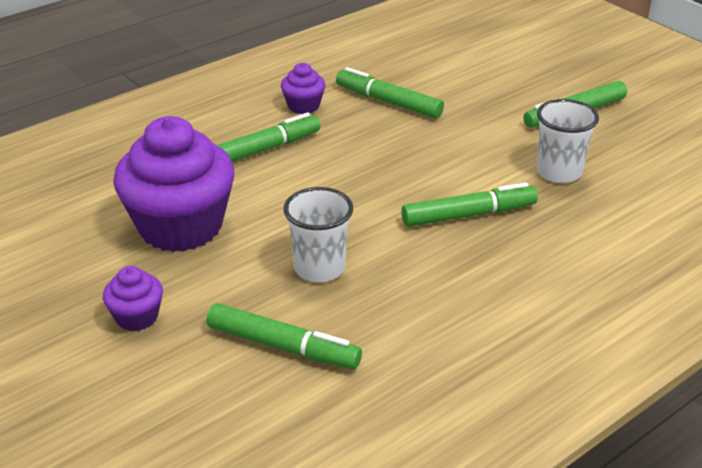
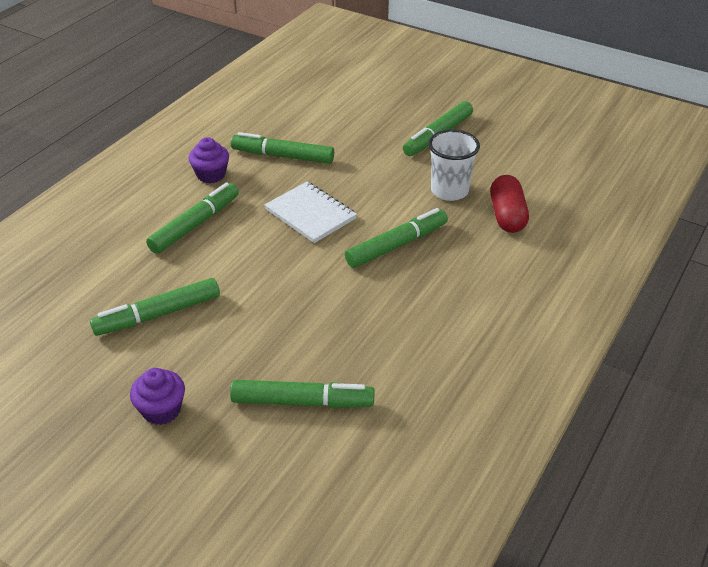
camera: 20 degrees left, 5 degrees up
(181, 226) = (158, 314): purple cupcake -> green marker
(319, 268) = (298, 323): white cup -> none
(388, 164) = (310, 214): none -> white notebook
(615, 211) = (507, 215): none -> red capsule

